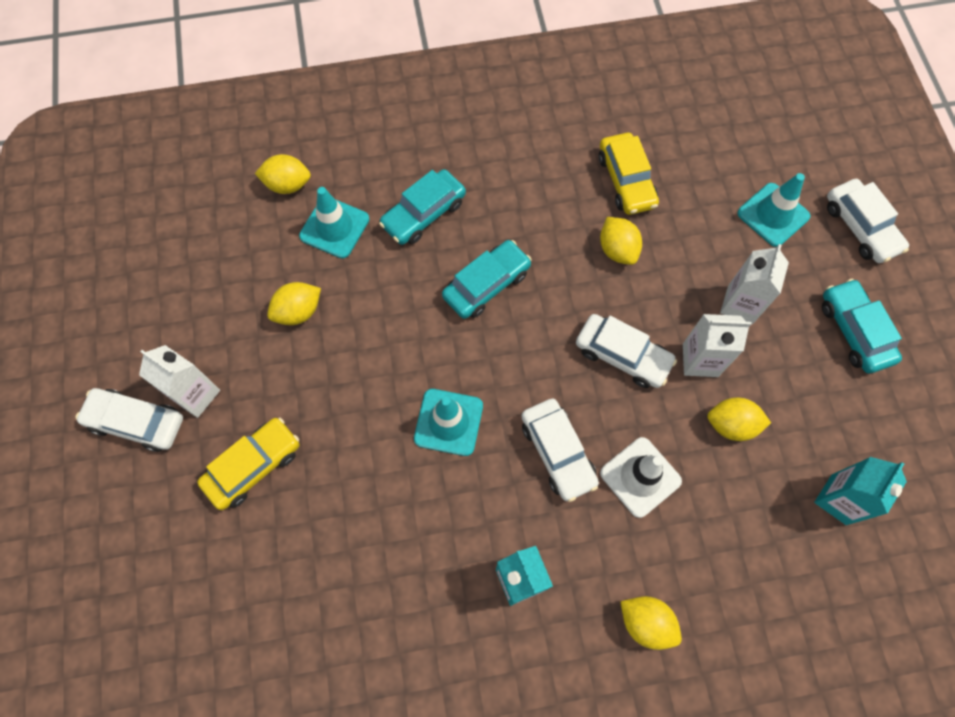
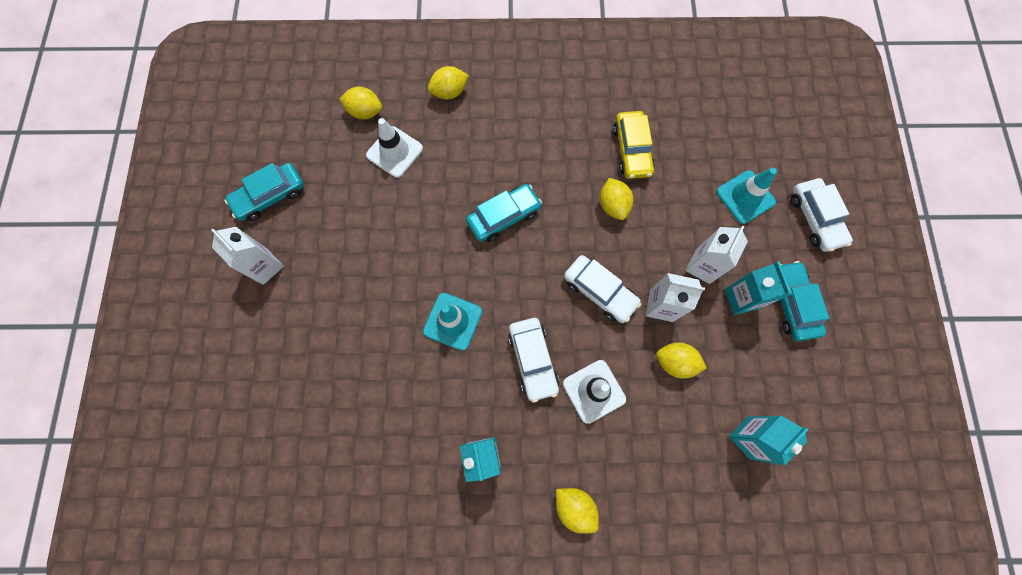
camera: 10 degrees right, 5 degrees up
(136, 422) = (217, 280): white car -> none
(253, 466) = (298, 329): yellow car -> none
(298, 311) = (354, 214): yellow lemon -> yellow lemon (449, 92)
(334, 227) = (395, 152): turquoise traffic cone -> white traffic cone
(423, 213) = (466, 152): turquoise car -> turquoise car (270, 196)
(794, 335) = (742, 298): none -> turquoise carton

